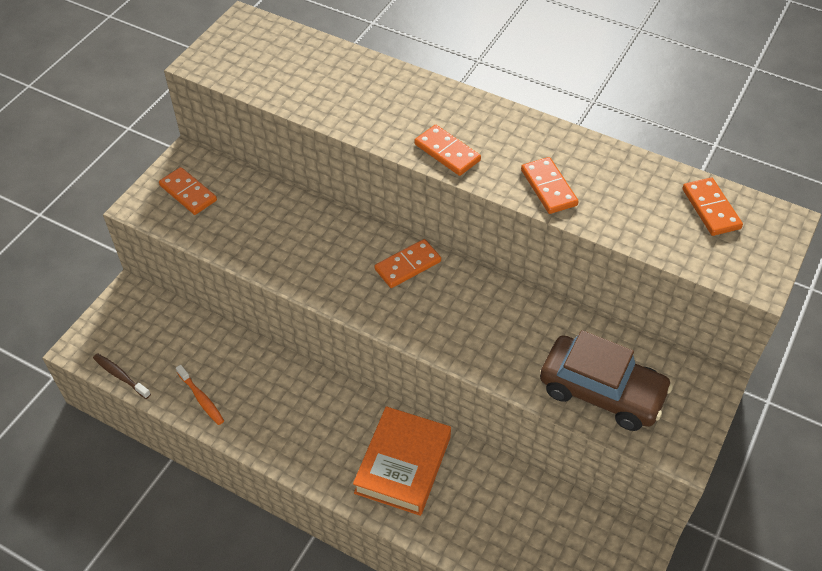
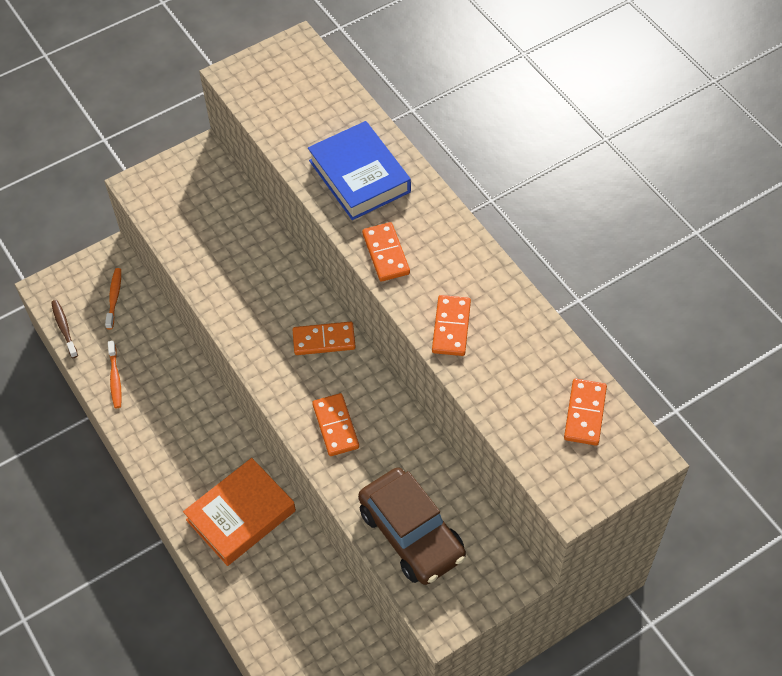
camera: 30 degrees right, 5 degrees up
(155, 328) = (114, 297): none -> orange toothbrush
(188, 193) = (183, 189): orange domino -> orange domino (335, 426)
(377, 101) = (359, 176): none -> blue book

